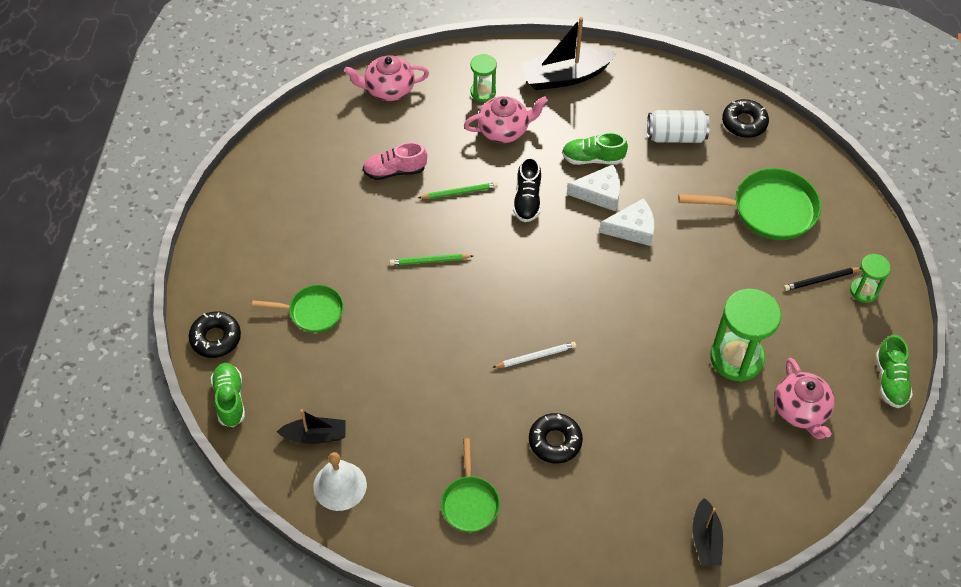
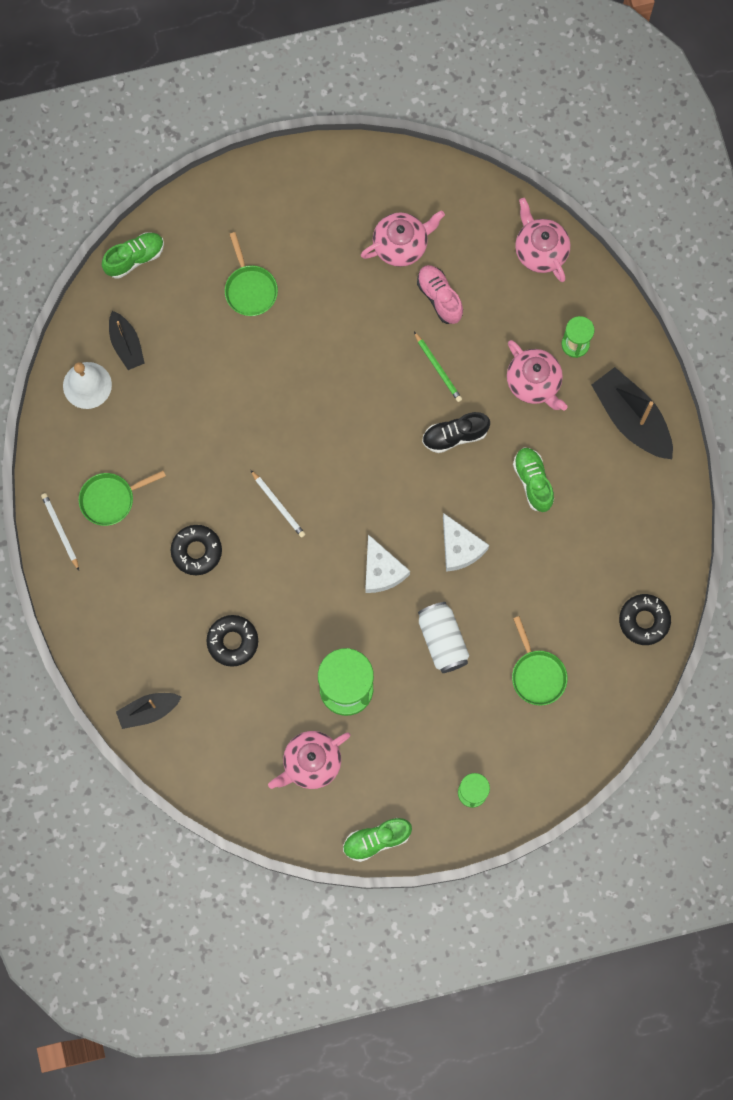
camera: 70 degrees right, 20 degrees up
(215, 338) = (190, 218): black donut -> black donut (232, 642)
(332, 183) = (401, 245): none -> pink teapot
(429, 261) = (346, 371): green pencil -> none
(484, 562) = (60, 531): none -> white pencil
(599, 193) = (491, 502): white cheese -> white cheese (382, 570)
(675, 136) = (596, 556): white can -> white can (442, 640)
(768, 210) = (537, 675): green pan -> green pan, size x0.61
(821, 280) = (469, 747): black pencil -> none

